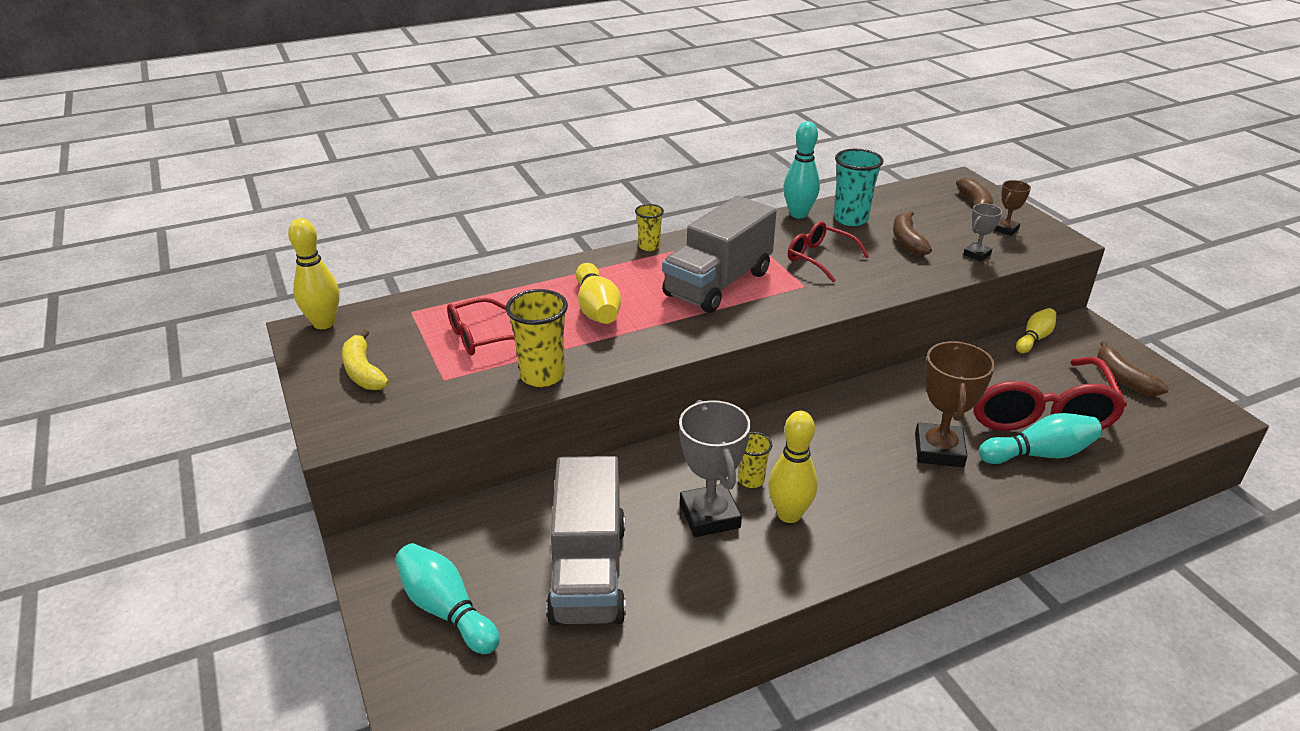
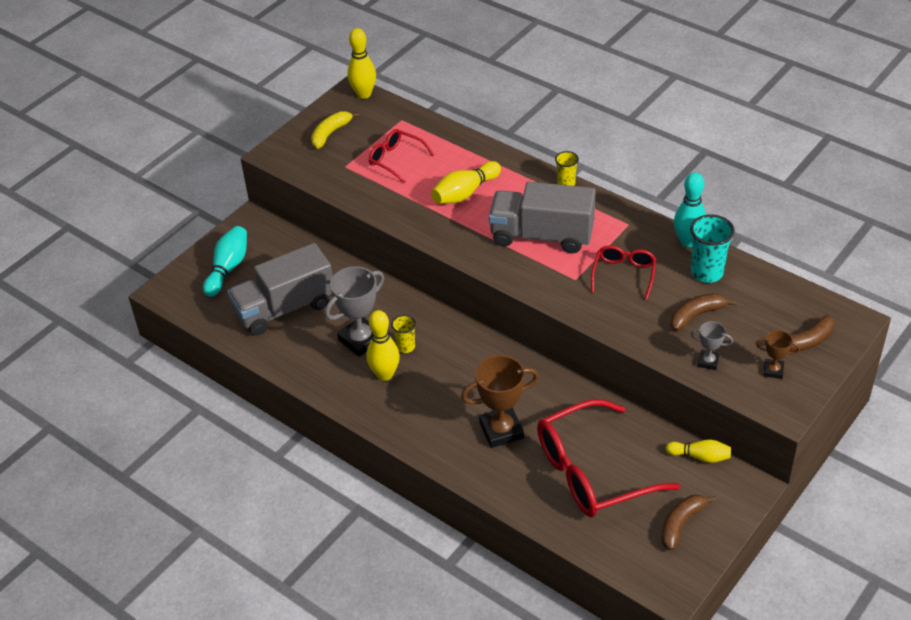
camera: 65 degrees right, 10 degrees up
(542, 375) = (376, 202): yellow cup -> none
(1039, 454) = (536, 486): turquoise bowling pin -> none

